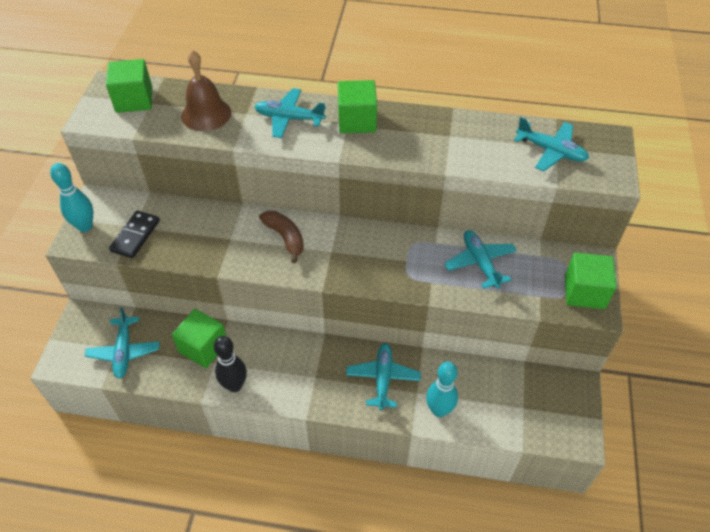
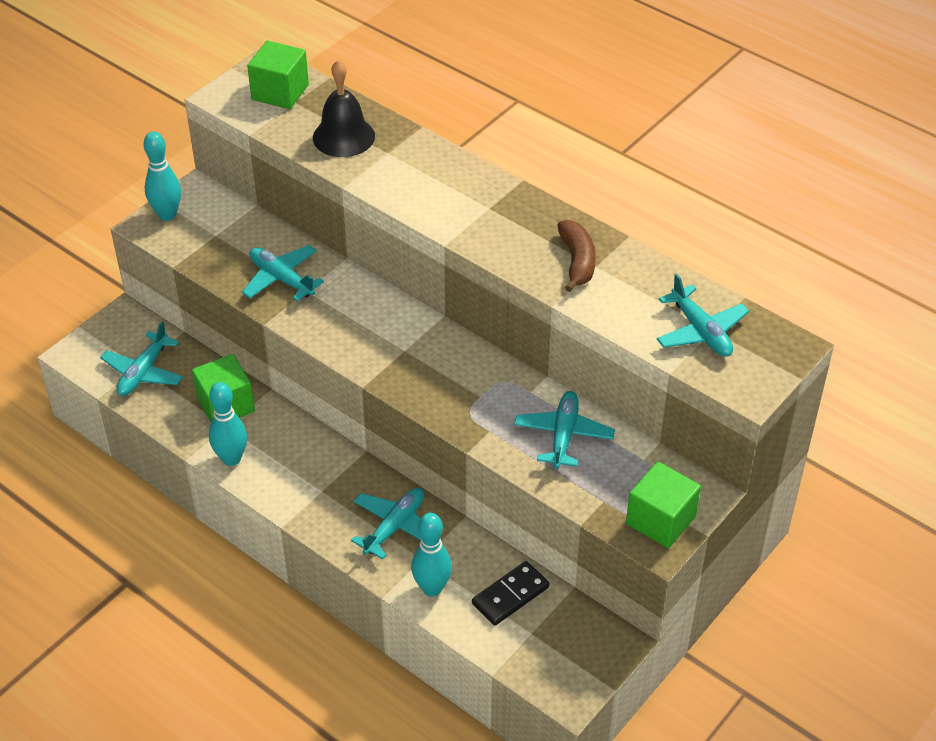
camera: 30 degrees right, 5 degrees down
(135, 236) = (210, 246): black domino -> black domino (510, 595)
(206, 114) = (343, 136): brown bell -> black bell
(234, 385) = (231, 458): black bowling pin -> turquoise bowling pin
(285, 238) = (365, 314): brown banana -> brown banana (577, 261)
(289, 118) = (429, 176): turquoise plane -> turquoise plane (281, 279)
(357, 121) = (502, 208): green cube -> none

